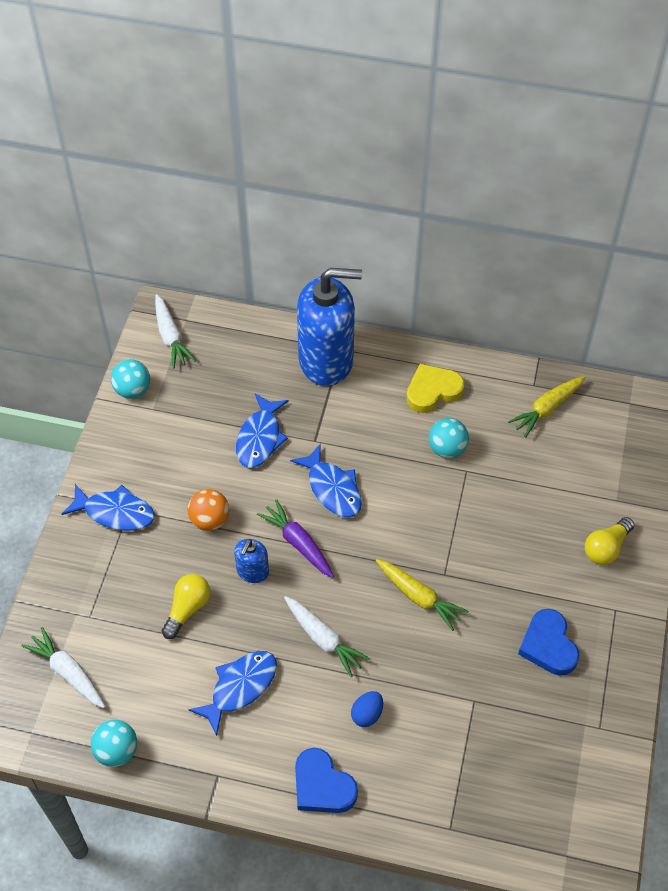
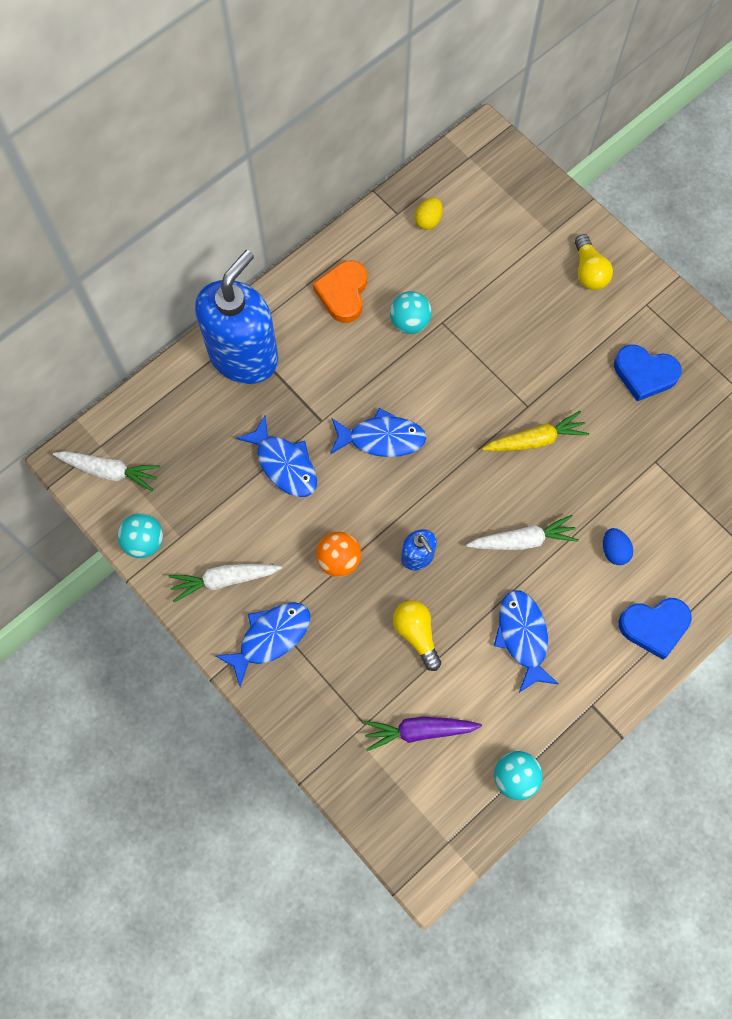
camera: 55 degrees left, 15 degrees up
(67, 672) = (409, 776): white carrot -> white carrot (224, 580)
(298, 543) = (416, 501): purple carrot -> purple carrot (419, 731)
(432, 391) = (343, 293): yellow heart -> orange heart
(546, 409) = (428, 221): yellow carrot -> yellow egg

